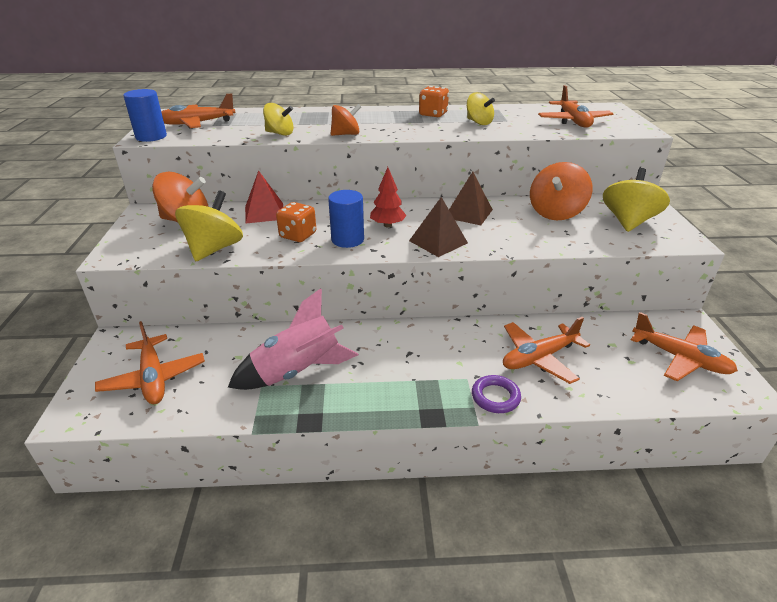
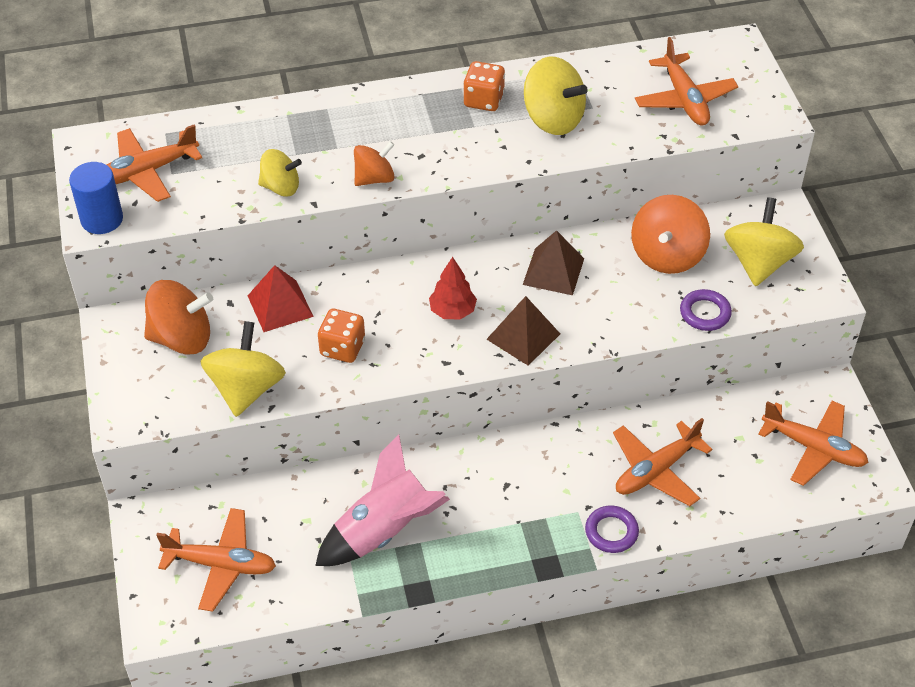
camera: 10 degrees left, 15 degrees up
(153, 378) = (221, 564): orange plane -> orange plane turned 45 degrees counterclockwise
(347, 240) = (409, 348): blue cylinder -> none
(478, 122) = (553, 119): yellow spinning top -> yellow spinning top, size x1.59
(586, 242) = (705, 313): none -> purple ring

